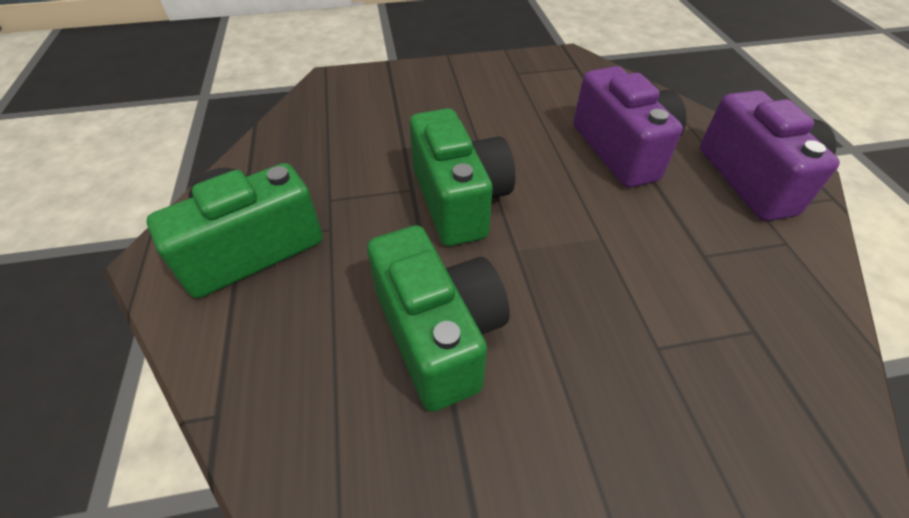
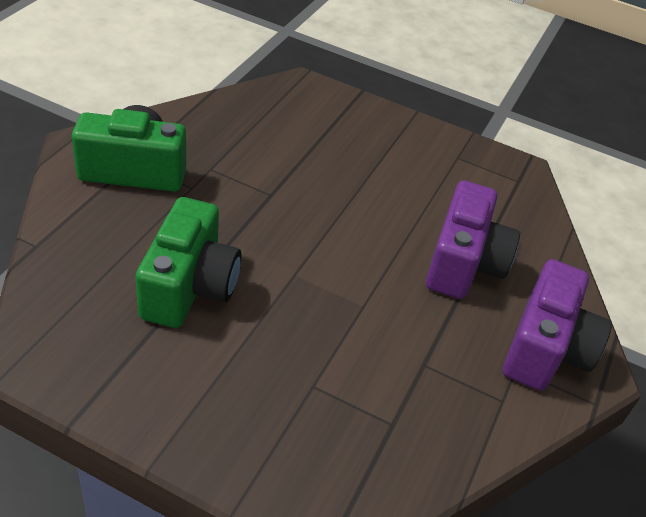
camera: 30 degrees right, 5 degrees down
(459, 200) = (294, 221): green camera -> none

